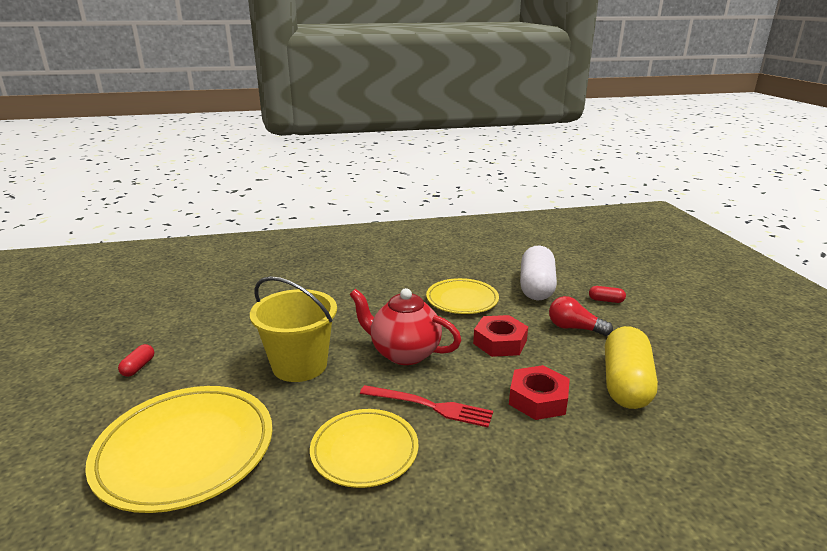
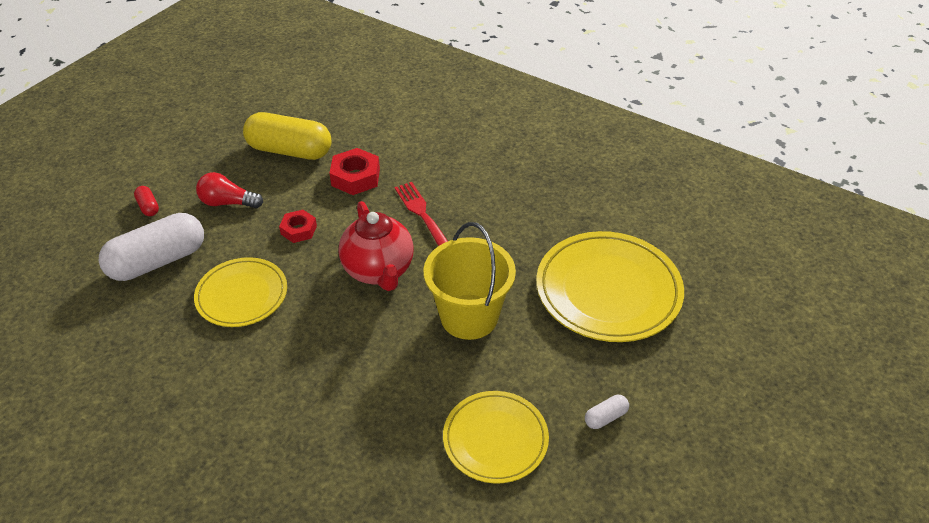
camera: 135 degrees left, 20 degrees up
(138, 367) = (605, 417): red capsule -> white capsule
(364, 451) = (498, 216): yellow plate -> yellow plate (495, 439)
(500, 342) = (299, 230): red nut -> red nut, size x0.65
(574, 328) = (228, 203): red light bulb -> red light bulb turned 120 degrees clockwise
(625, 383) = (290, 150): yellow capsule -> yellow capsule turned 45 degrees clockwise

